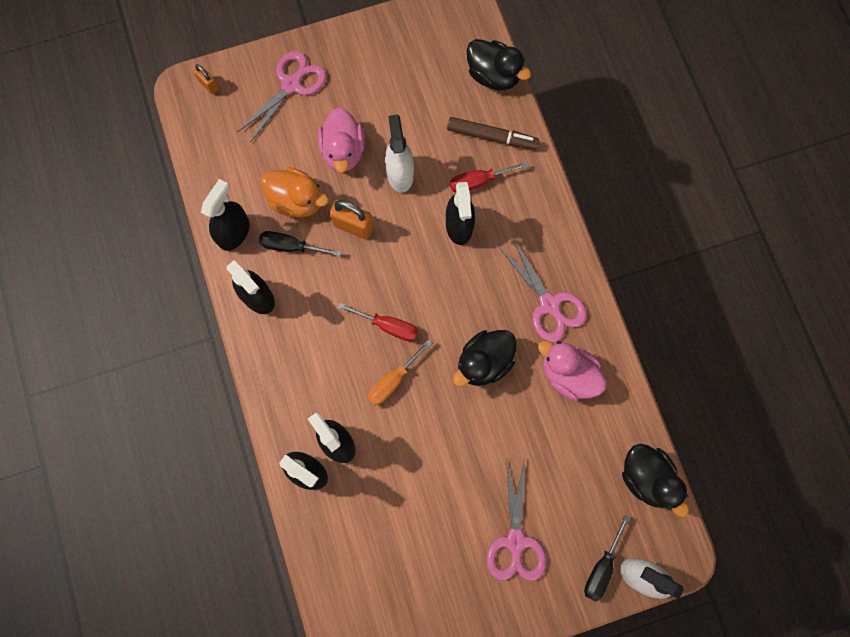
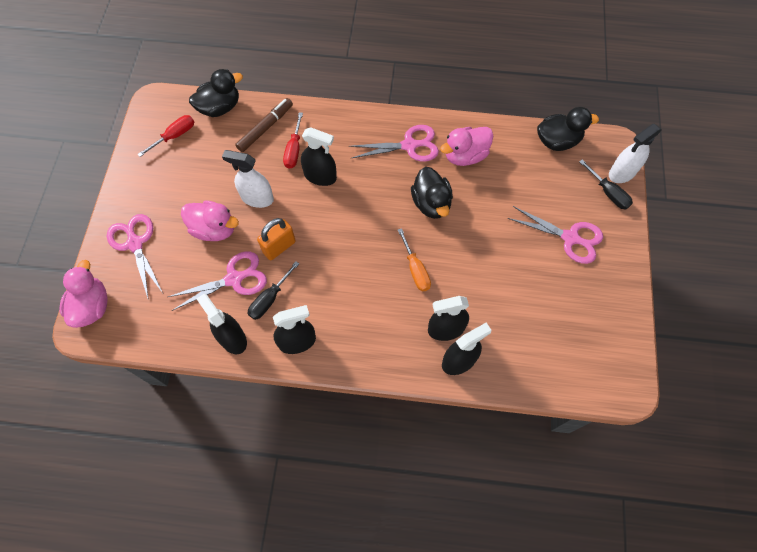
camera: 65 degrees left, 10 degrees down
(209, 85) = (92, 306): orange padlock -> pink duck
(297, 200) = (234, 279): orange duck -> pink scissors
(388, 326) = (371, 255): red screwdriver -> red screwdriver (174, 136)

